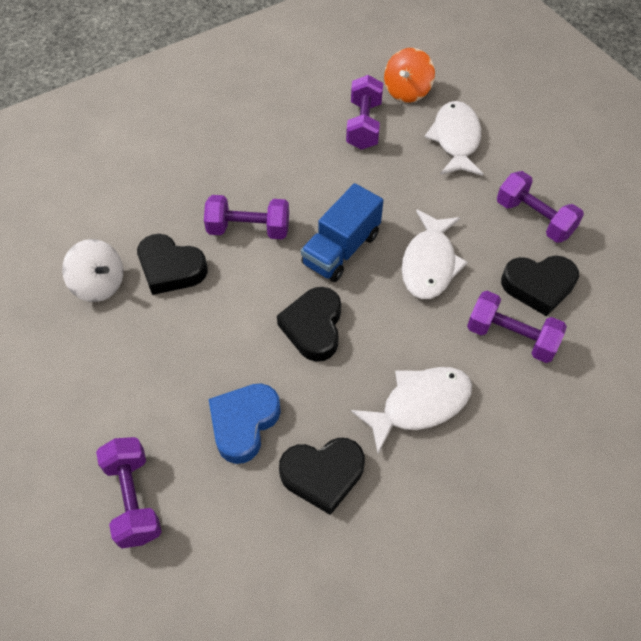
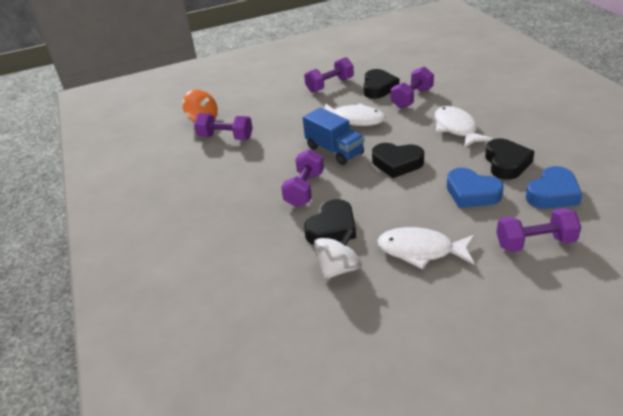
camera: 75 degrees left, 20 degrees down
(244, 536) = (552, 194): none -> blue heart
(456, 139) = (256, 105): white fish -> white fish (421, 251)

